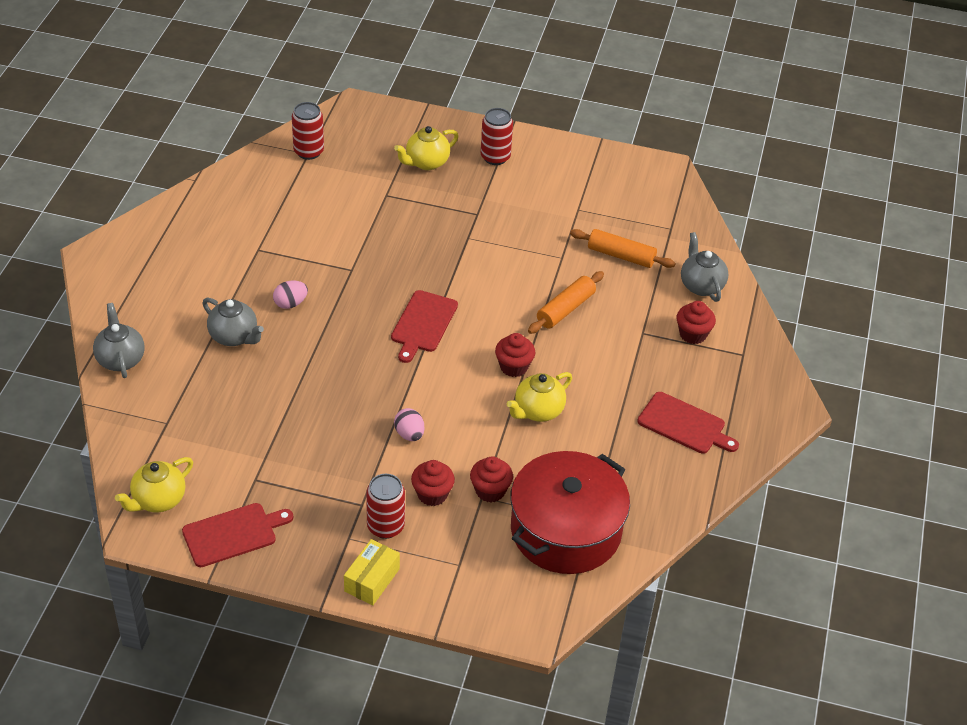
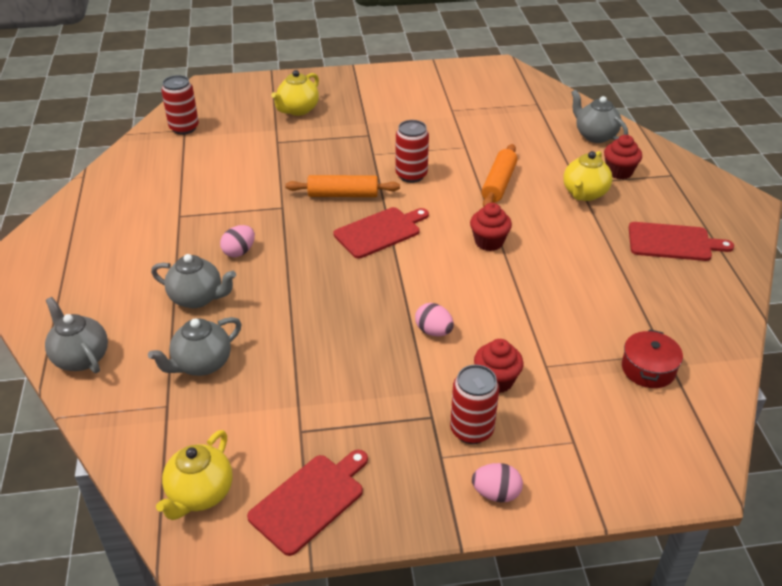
camera: 20 degrees left, 5 degrees down
(209, 397) = (202, 364): none -> grey teapot
(372, 580) = (496, 493): yellow box -> pink egg
(423, 324) = (380, 232): red cutting board -> red cutting board turned 120 degrees counterclockwise
(490, 491) = (549, 357): red cupcake -> none
(495, 157) = (355, 92): red can -> red can (411, 175)
(538, 411) = (539, 272): yellow teapot -> yellow teapot (584, 194)
(565, 530) = (648, 369): red pot -> red pot, size x0.44
(621, 255) = (513, 132): orange rolling pin -> orange rolling pin (343, 195)

